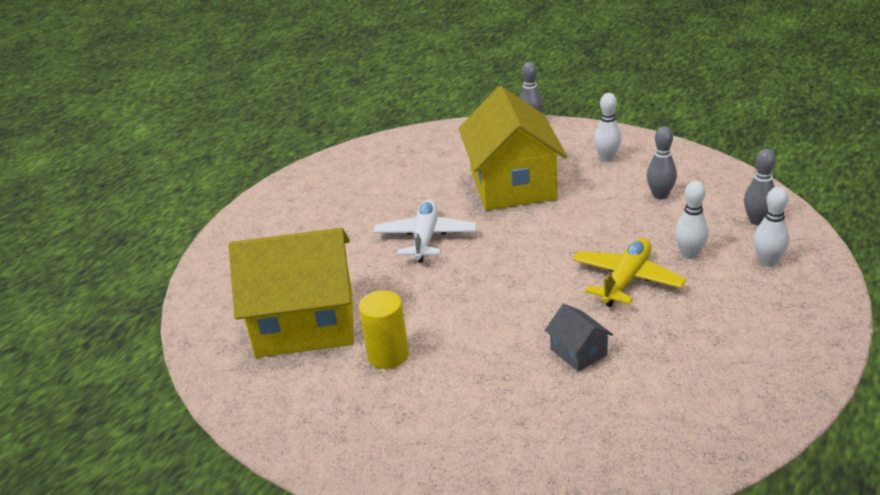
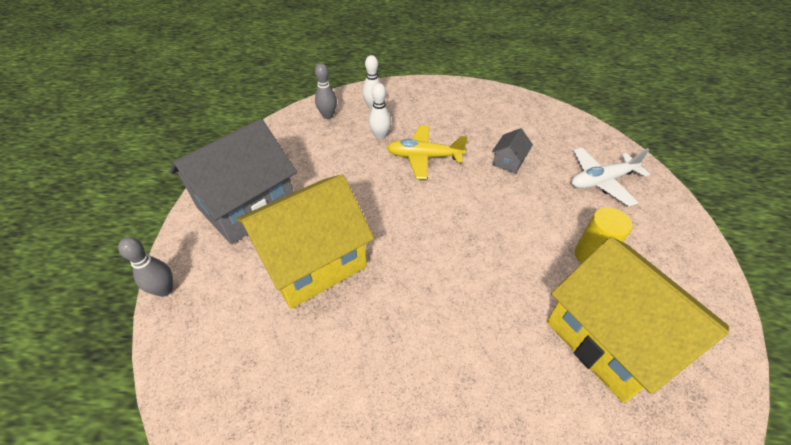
camera: 120 degrees left, 15 degrees up
(425, 238) = (433, 298): white plane -> white plane (601, 181)
(607, 158) = (247, 205): white bowling pin -> grey house
(660, 195) = (306, 162): grey bowling pin -> none

